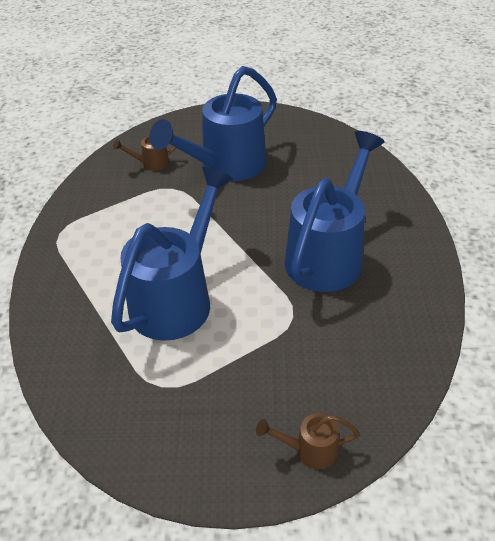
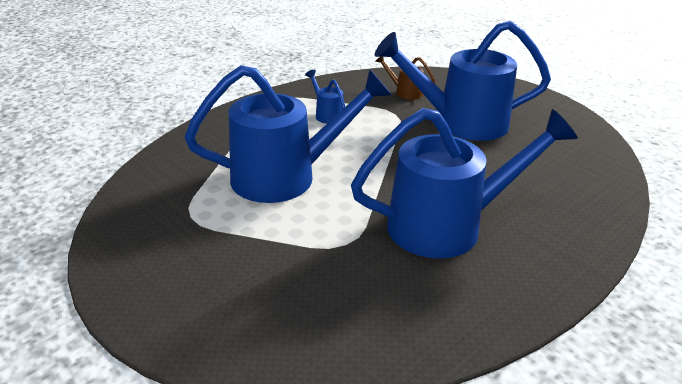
camera: 45 degrees right, 10 degrees down
(123, 222) = (327, 114): none -> blue watering can
(309, 450) = (207, 332): brown watering can -> none

